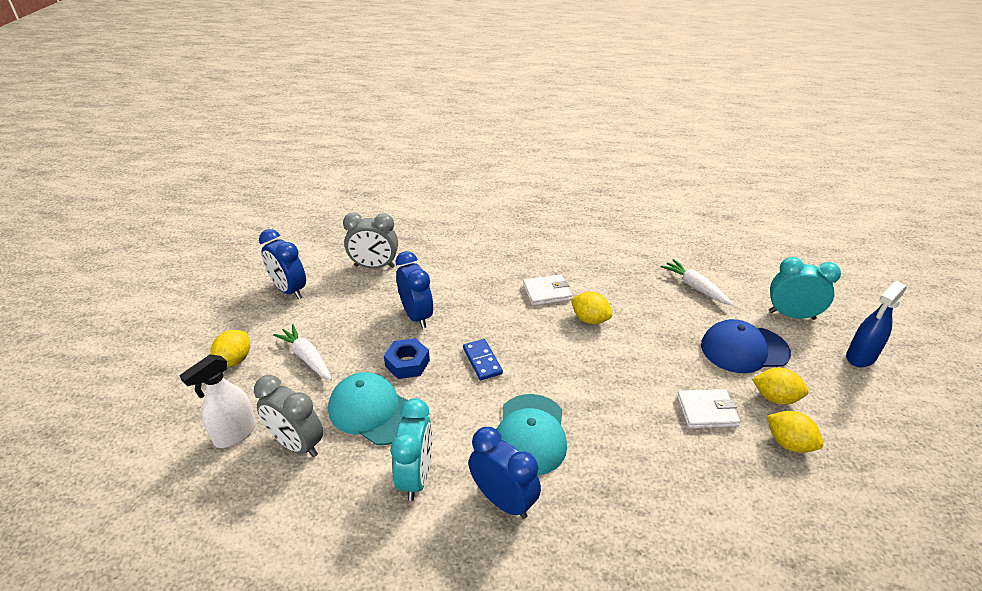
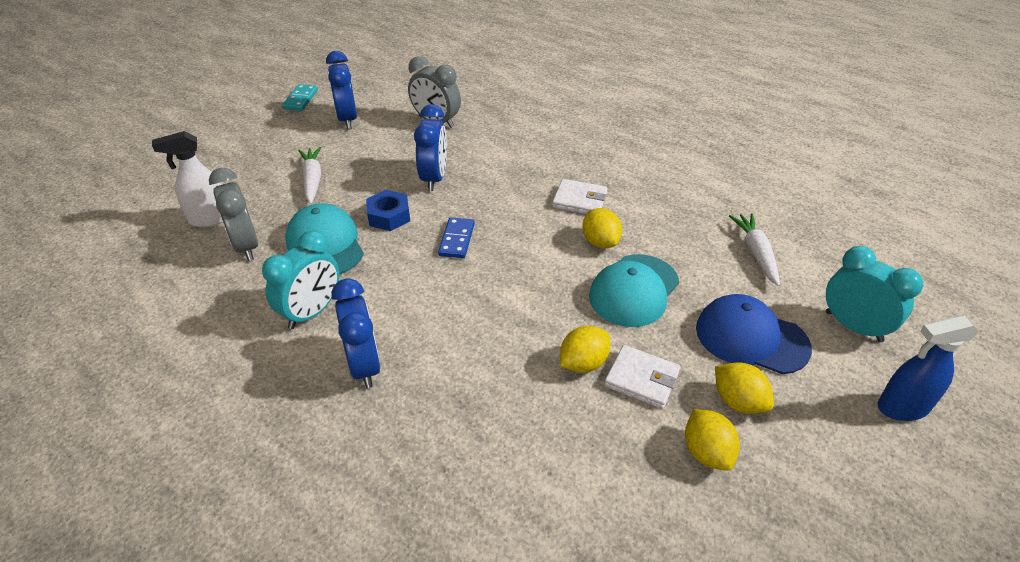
camera: 30 degrees right, 5 degrees up
(225, 286) = (300, 99): none -> turquoise domino
(234, 360) = (257, 161): yellow lemon -> yellow lemon (583, 363)
(530, 434) = (440, 321): turquoise cap -> turquoise cap (634, 290)

